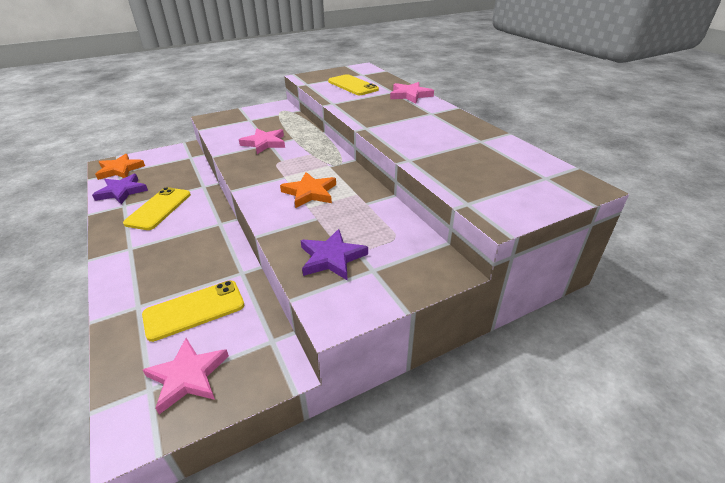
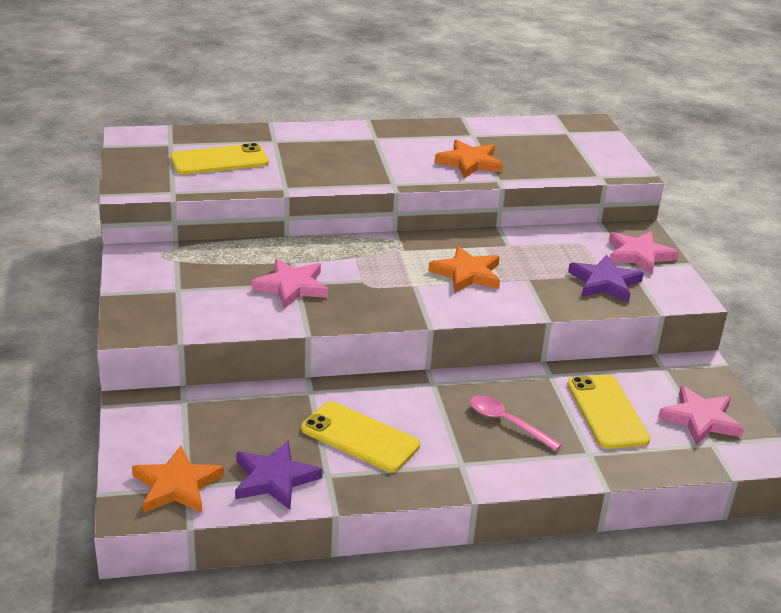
camera: 75 degrees left, 5 degrees down
(176, 260) = (507, 423): none -> pink spoon
(410, 95) = (300, 134): pink star -> pink star (639, 255)
(427, 146) = (469, 163): none -> orange star

